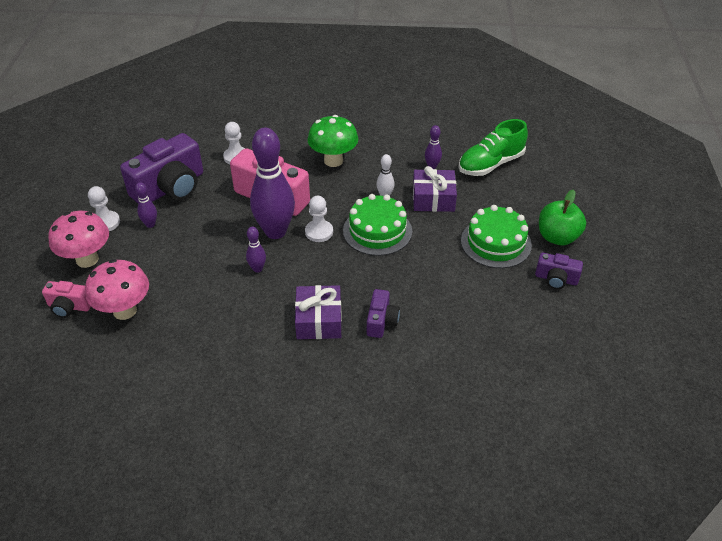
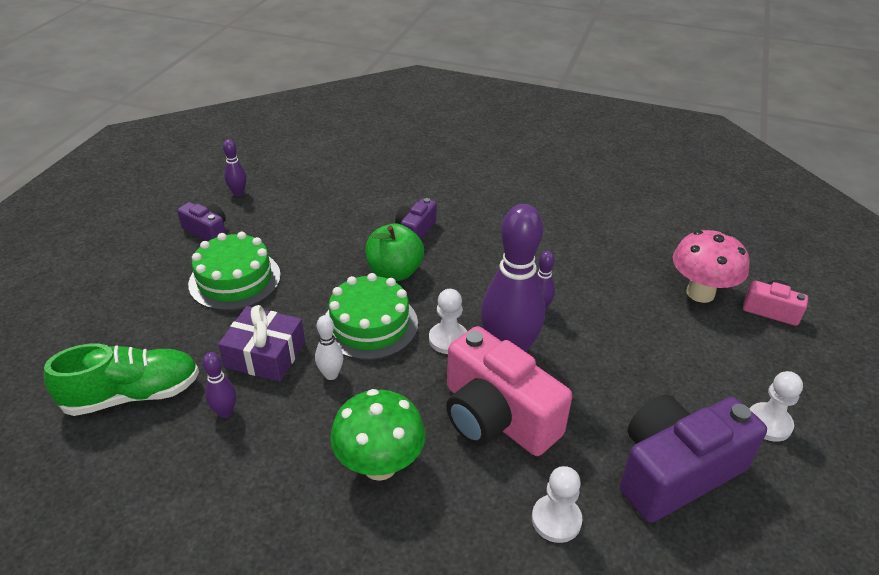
camera: 165 degrees left, 5 degrees down
(87, 259) = (773, 367): pink mushroom -> none
(150, 224) = (695, 404): purple bowling pin -> purple bowling pin (238, 193)
(319, 320) = (480, 243): purple gift -> none
(557, 237) = (158, 270): green apple -> green apple (394, 272)

